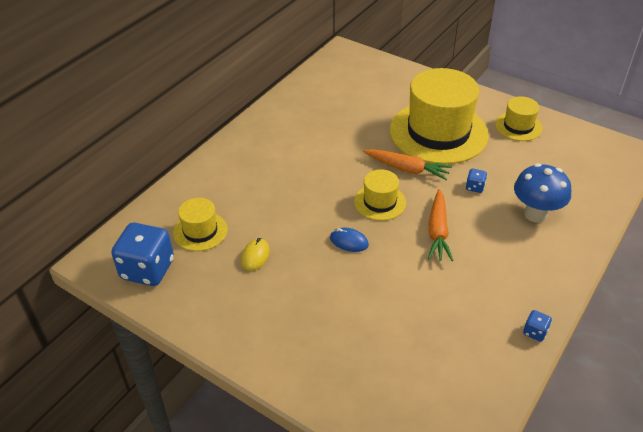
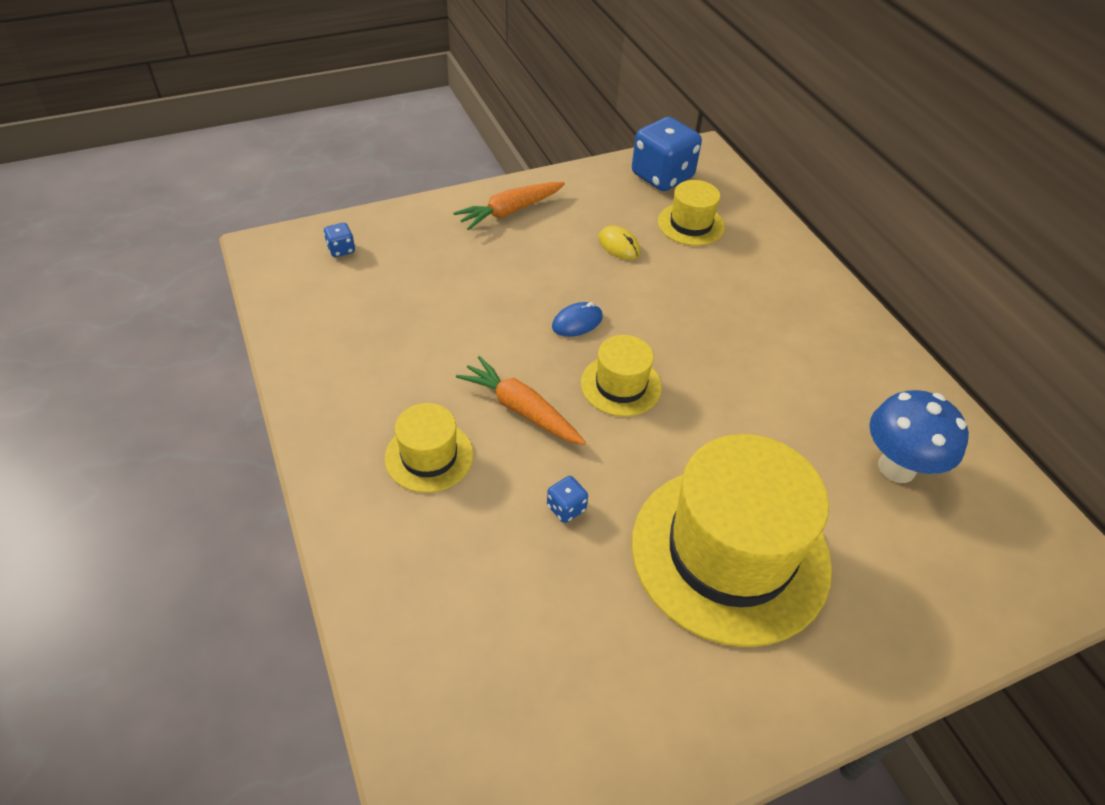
camera: 120 degrees right, 5 degrees up
(407, 169) = (666, 453): orange carrot -> orange carrot (510, 211)
(518, 126) = (668, 699): yellow hat -> yellow hat (429, 456)
(535, 214) = (452, 541): blue mushroom -> blue mushroom (896, 467)
(535, 332) = (303, 394): blue dice -> blue dice (341, 249)

